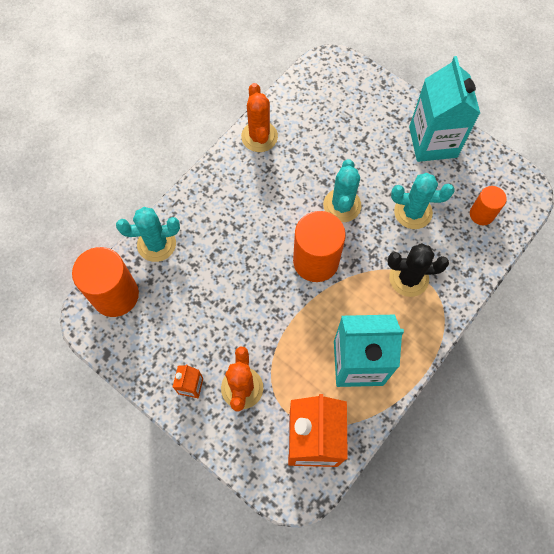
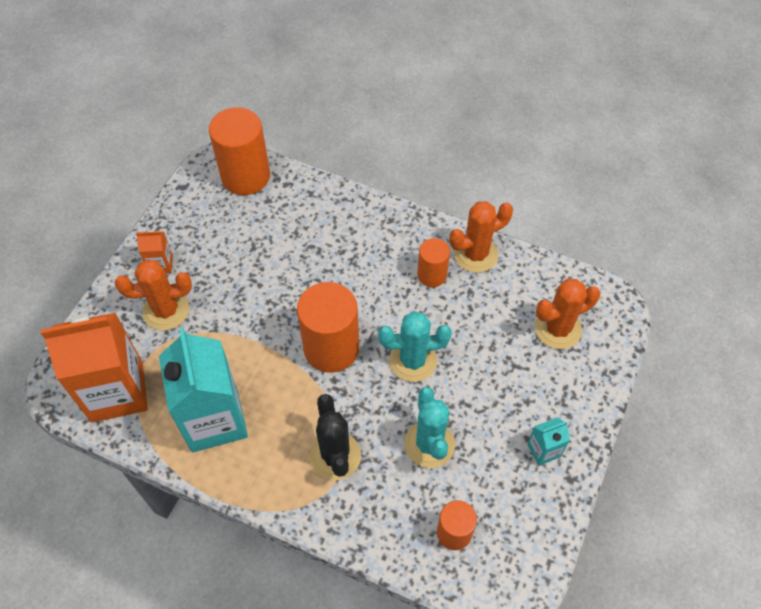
camera: 75 degrees right, 10 degrees down
(156, 244) = (311, 194): turquoise cactus -> none
(269, 172) = (432, 275): none -> orange cylinder
(340, 103) = (558, 329): none -> orange cactus
(433, 142) = (543, 450): turquoise carton -> turquoise carton, size x0.44

